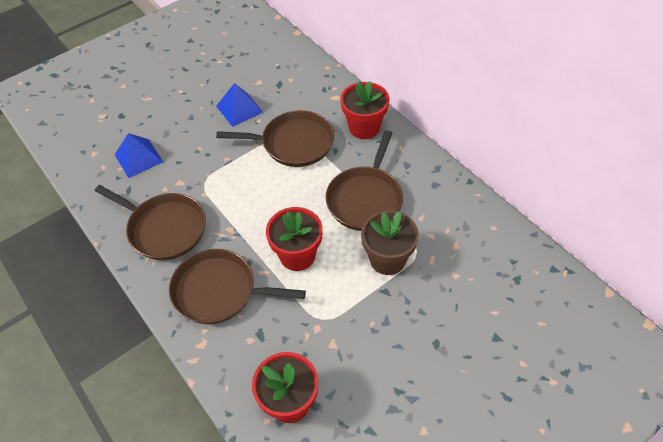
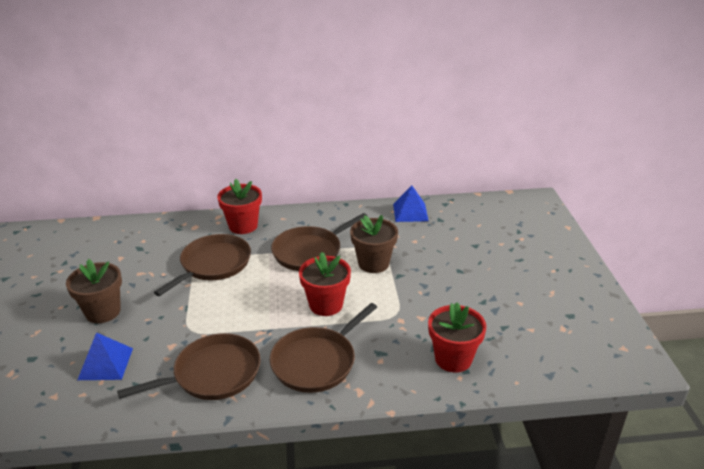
camera: 60 degrees left, 20 degrees down
(190, 117) = (103, 312): none -> brown flower pot
(239, 109) = (135, 279): blue pyramid -> blue pyramid (410, 212)
(365, 199) = (310, 252): brown pan -> brown pan turned 90 degrees clockwise

